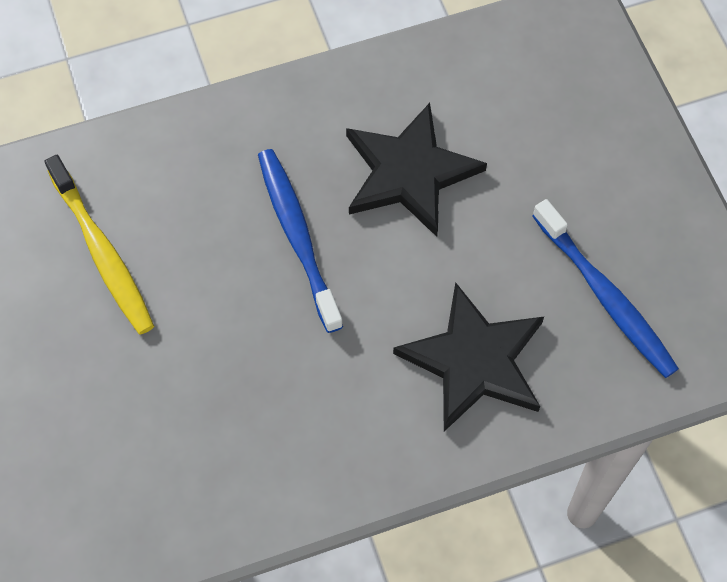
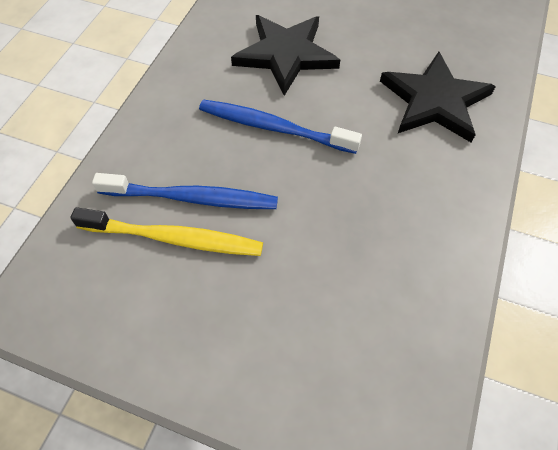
camera: 50 degrees left, 5 degrees down
(605, 296) = (441, 28): blue toothbrush -> blue toothbrush (191, 198)

